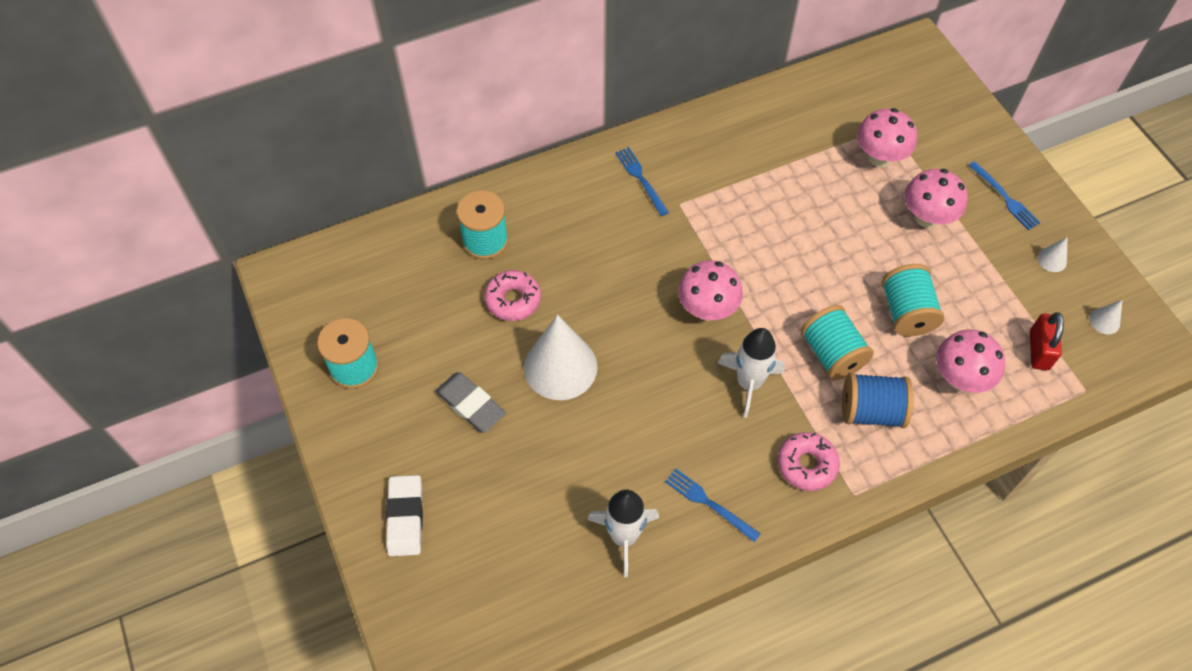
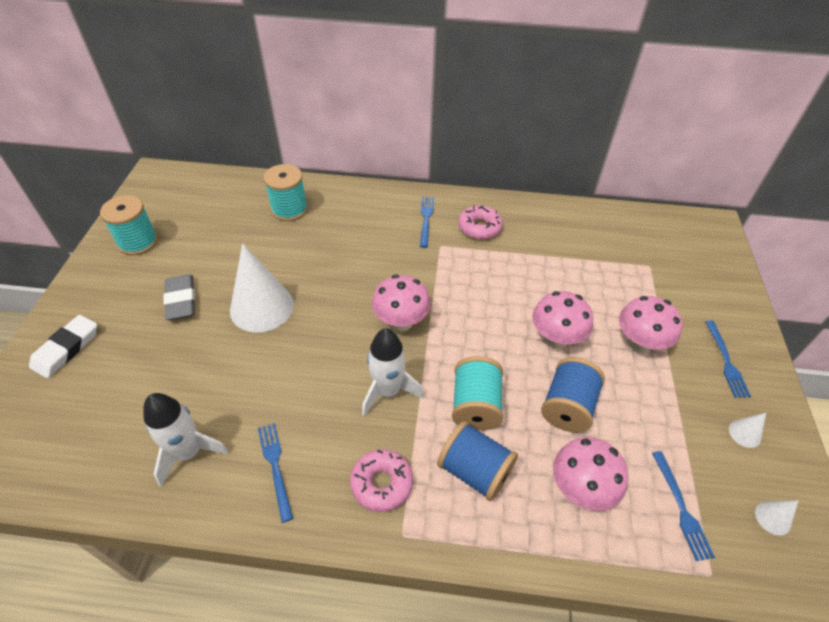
camera: 30 degrees right, 10 degrees down
(513, 300) = (272, 251): pink donut -> pink donut (479, 227)
(879, 157) = (626, 283): pink mushroom -> pink mushroom (555, 338)
(906, 312) = (567, 407): turquoise spool -> blue spool
(1039, 350) = (681, 507): red padlock -> blue fork

